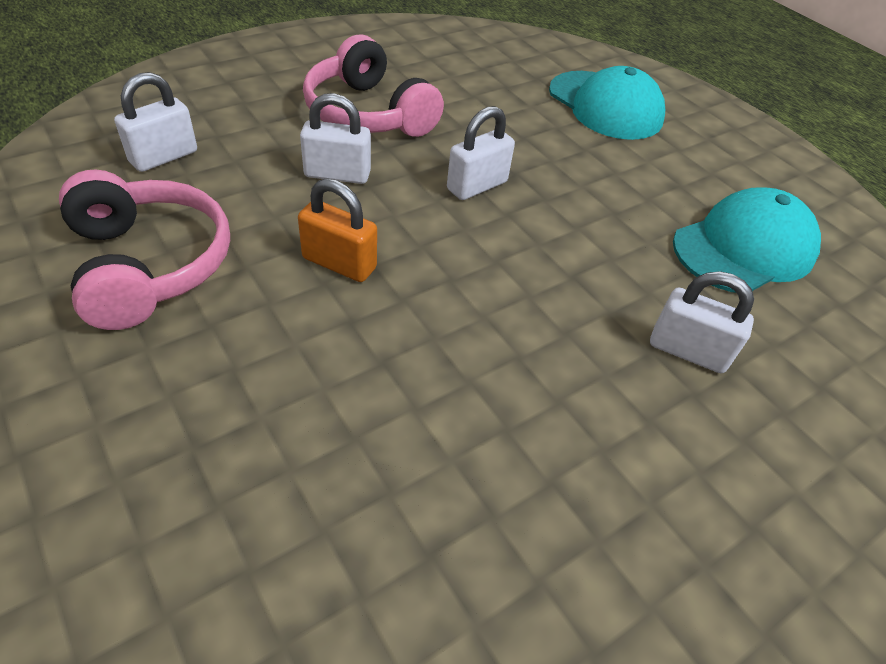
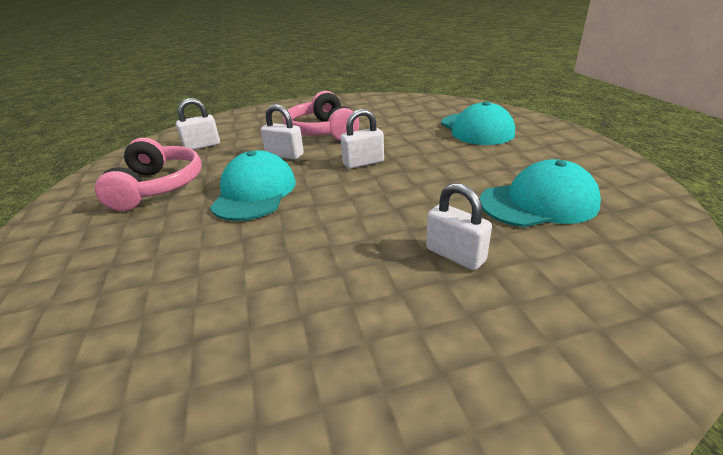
camera: 25 degrees right, 15 degrees down
(339, 263) = (254, 192): orange padlock -> turquoise cap

